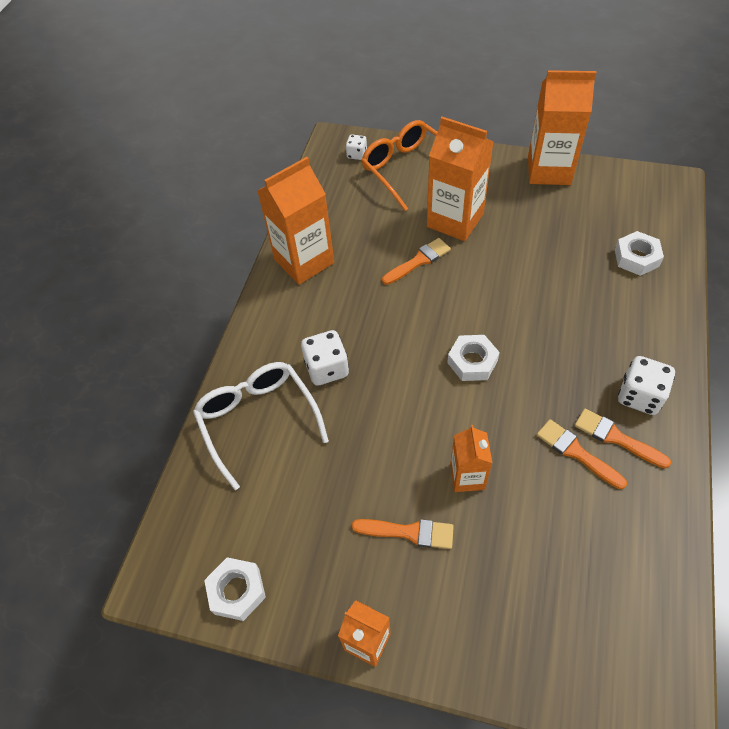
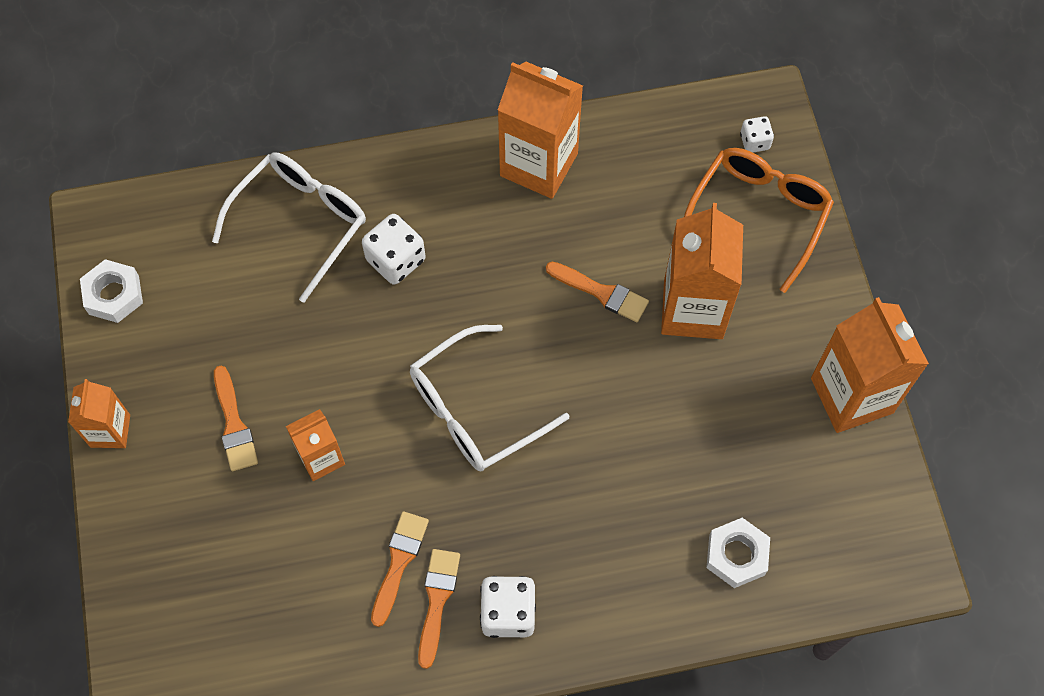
camera: 60 degrees right, 10 degrees up
(472, 361) = (474, 410): white nut -> white glasses

